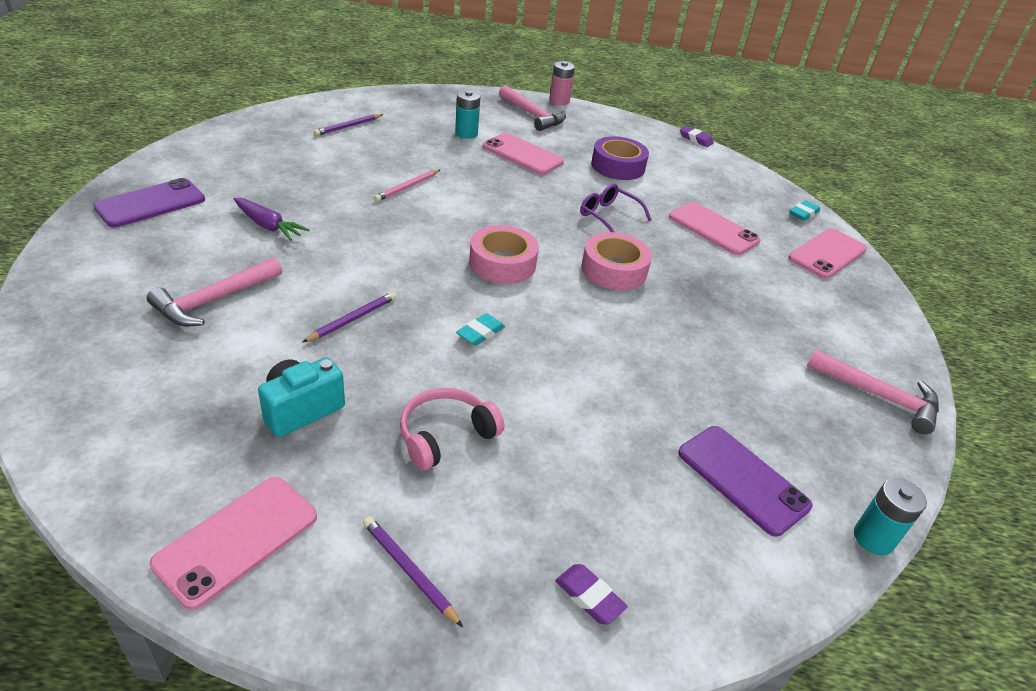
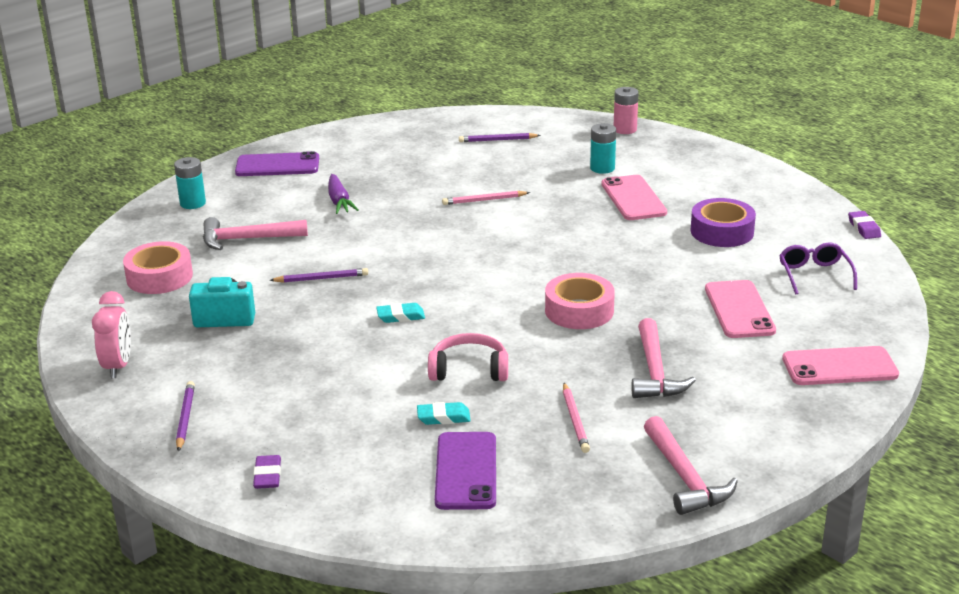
camera: 45 degrees right, 10 degrees down
(237, 540) = (118, 366): pink phone -> pink clock
(446, 435) = (294, 365): pink headphones -> pink headphones (469, 370)
(502, 263) = (485, 277): pink tape -> pink tape (159, 277)
(533, 115) = (699, 166): pink hammer -> pink hammer (655, 372)
(559, 101) = (752, 158): pink battery -> pink battery (625, 129)
(608, 216) = (641, 270): purple glasses -> purple glasses (814, 274)
(746, 379) = (575, 420): none -> pink pencil
(803, 213) = (877, 327): turquoise eraser -> turquoise eraser (443, 417)
(873, 538) = (513, 544): turquoise battery -> turquoise battery (193, 203)

